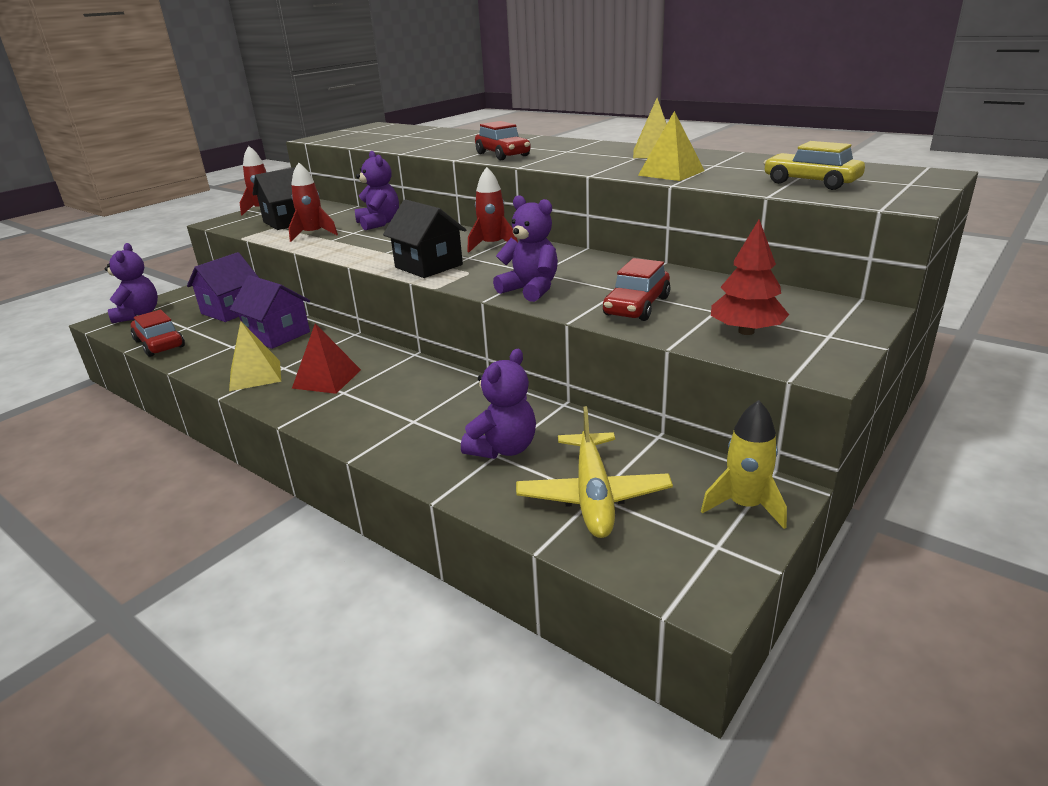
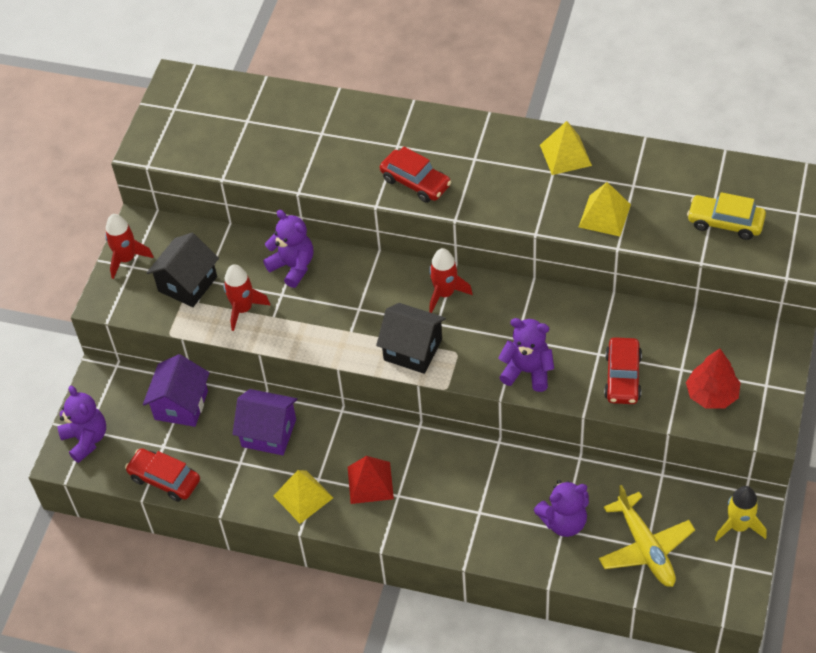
camera: 20 degrees left, 25 degrees up
(503, 449) = (563, 522): purple teddy bear -> purple teddy bear turned 60 degrees clockwise

